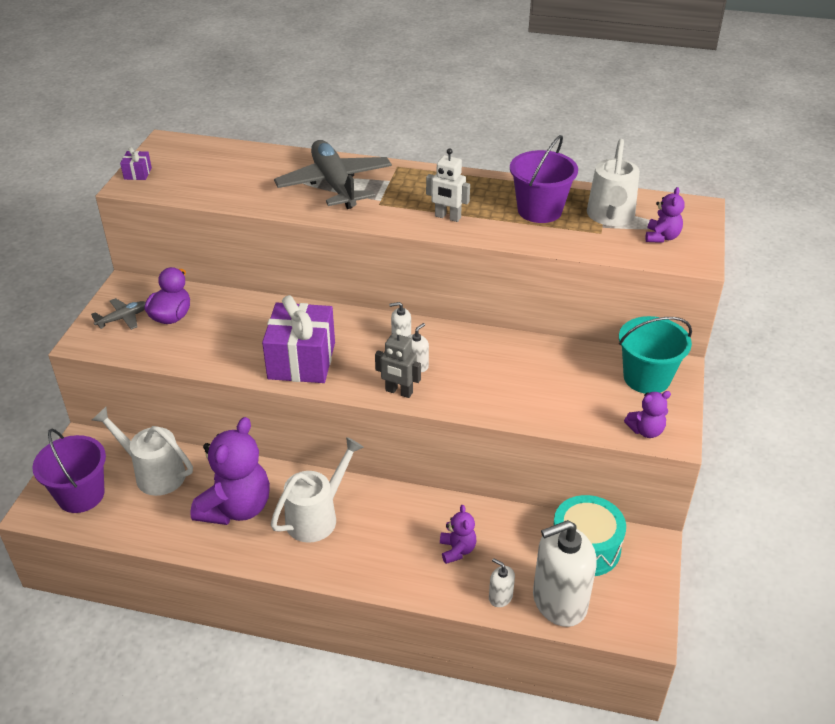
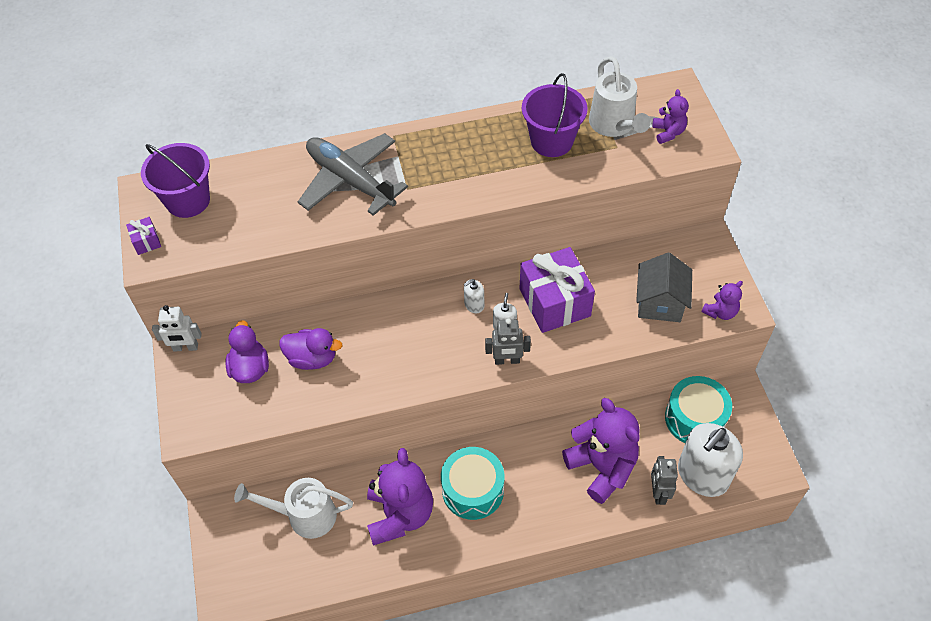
camera: 25 degrees left, 15 degrees up
(81, 495) = (254, 568): purple bucket -> purple bucket (188, 200)
(123, 318) = (205, 390): grey plane -> none
(228, 328) = (312, 358): none -> purple duck
(302, 360) = (403, 364): purple gift -> purple gift (555, 302)
(317, 516) = (473, 490): white watering can -> turquoise drum
(447, 217) = (478, 180): white robot -> white robot (185, 347)
(457, 550) = (602, 467): purple teddy bear -> purple teddy bear, size x2.09
(500, 597) = (658, 493): white soap dispenser -> grey robot
(586, 401) = (660, 303): none -> grey house
(646, 378) = (692, 259): turquoise bucket -> none

